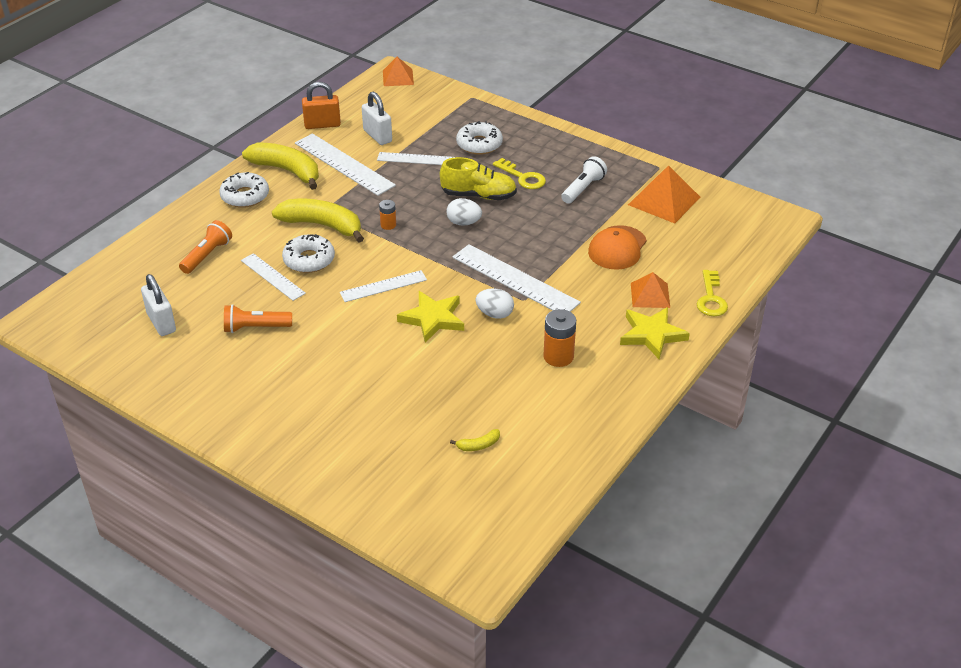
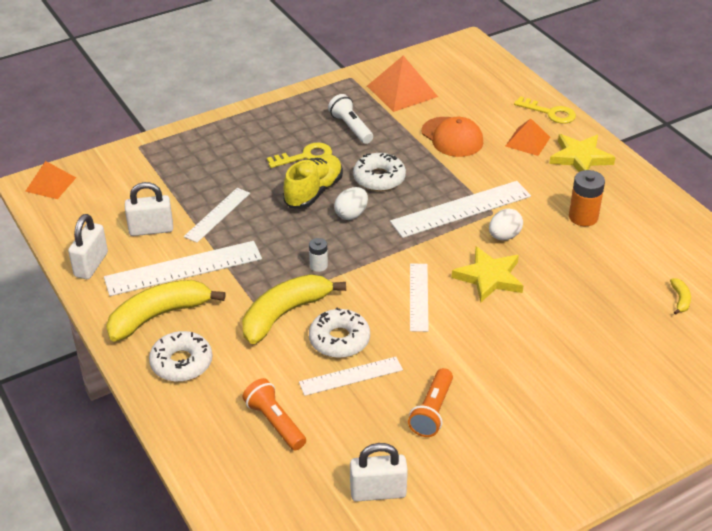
camera: 65 degrees left, 0 degrees up
(322, 125) = (91, 265): orange padlock -> white padlock
(388, 225) = (318, 265): orange battery -> white battery
(479, 144) = (227, 166): white donut -> white donut (379, 178)

